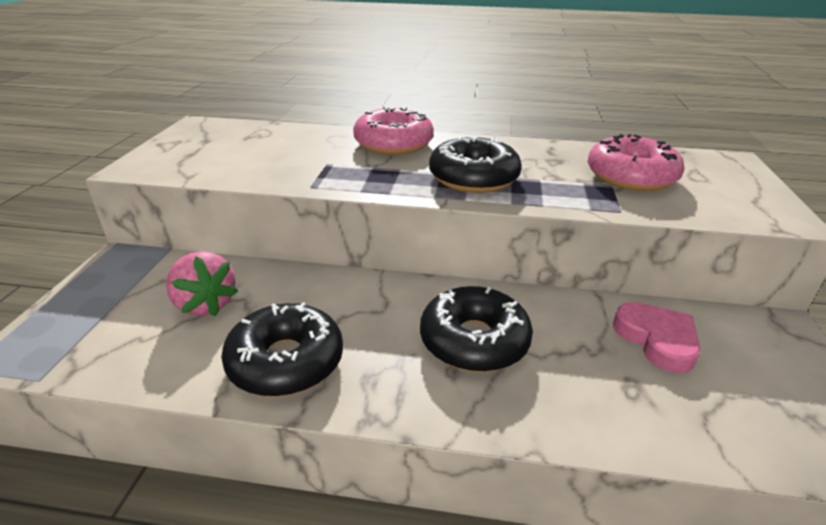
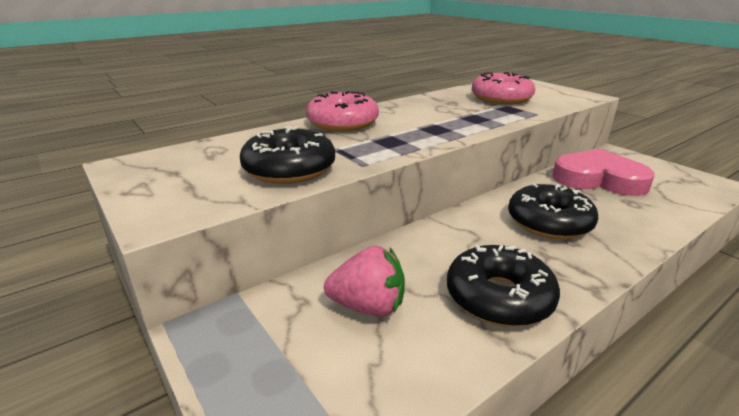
camera: 45 degrees left, 5 degrees down
(473, 178) = (440, 124): black donut -> black donut (289, 169)
(657, 340) = (598, 179): pink heart -> pink heart, size x1.56

